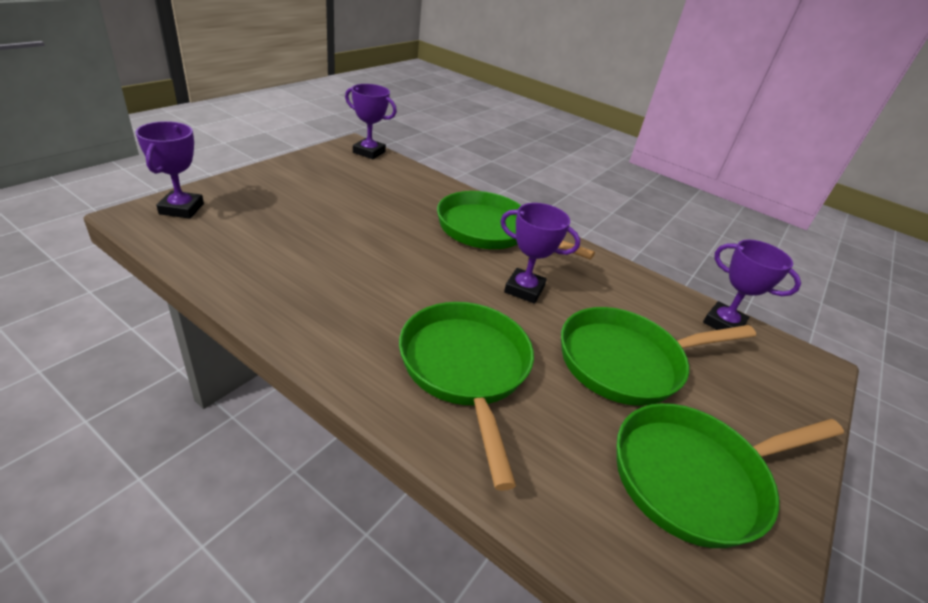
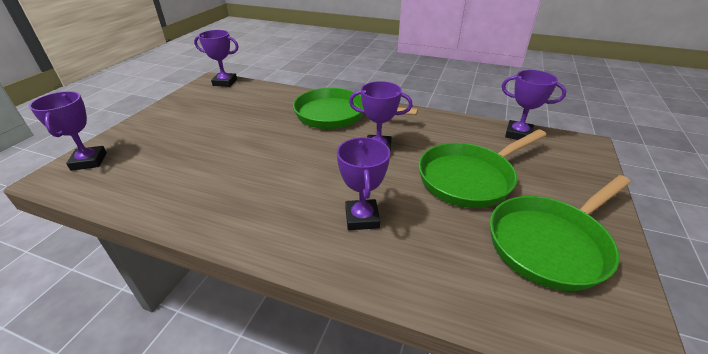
camera: 10 degrees left, 0 degrees up
(466, 370) = (362, 218): green pan -> purple trophy

